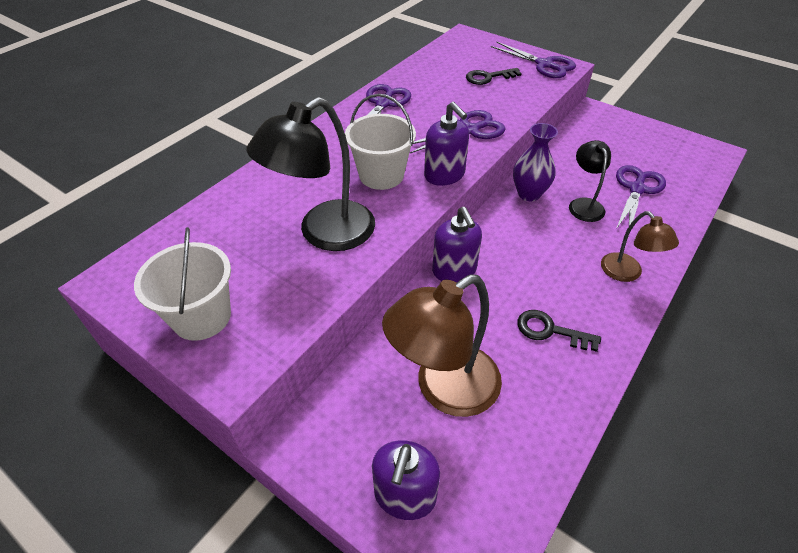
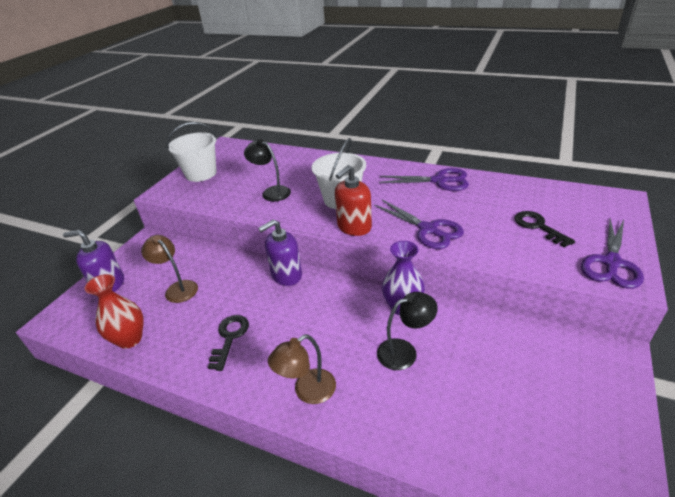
camera: 80 degrees right, 10 degrees down
(324, 233) = (271, 192): black lamp -> black lamp, size x0.57
(444, 175) = (354, 227): purple soap dispenser -> red soap dispenser
(444, 389) = (177, 288): brown lamp -> brown lamp, size x0.57
(537, 445) = (130, 339): none -> red vase
(636, 189) = (458, 402): purple scissors -> none

